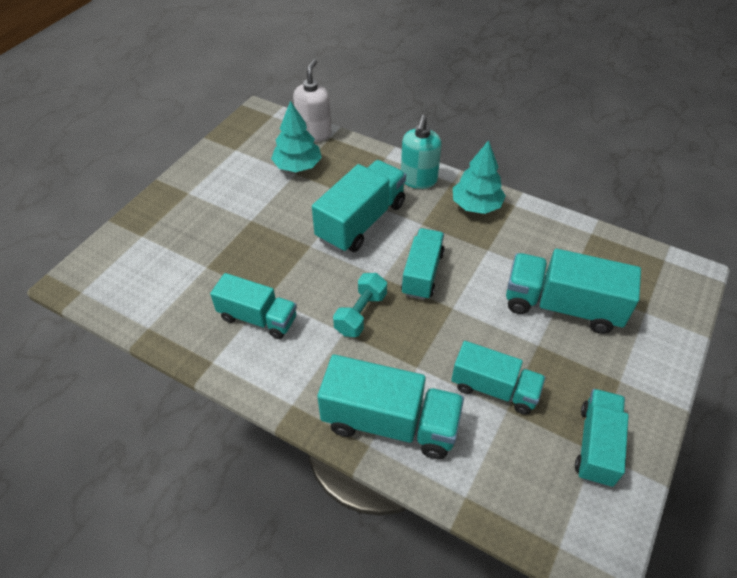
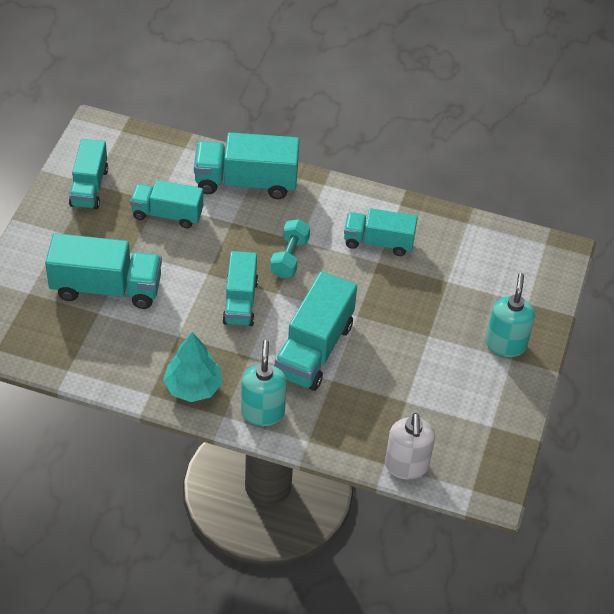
camera: 165 degrees right, 0 degrees up
(186, 204) = (505, 344): none -> turquoise soap dispenser
(297, 166) = (407, 412): turquoise tree -> none

